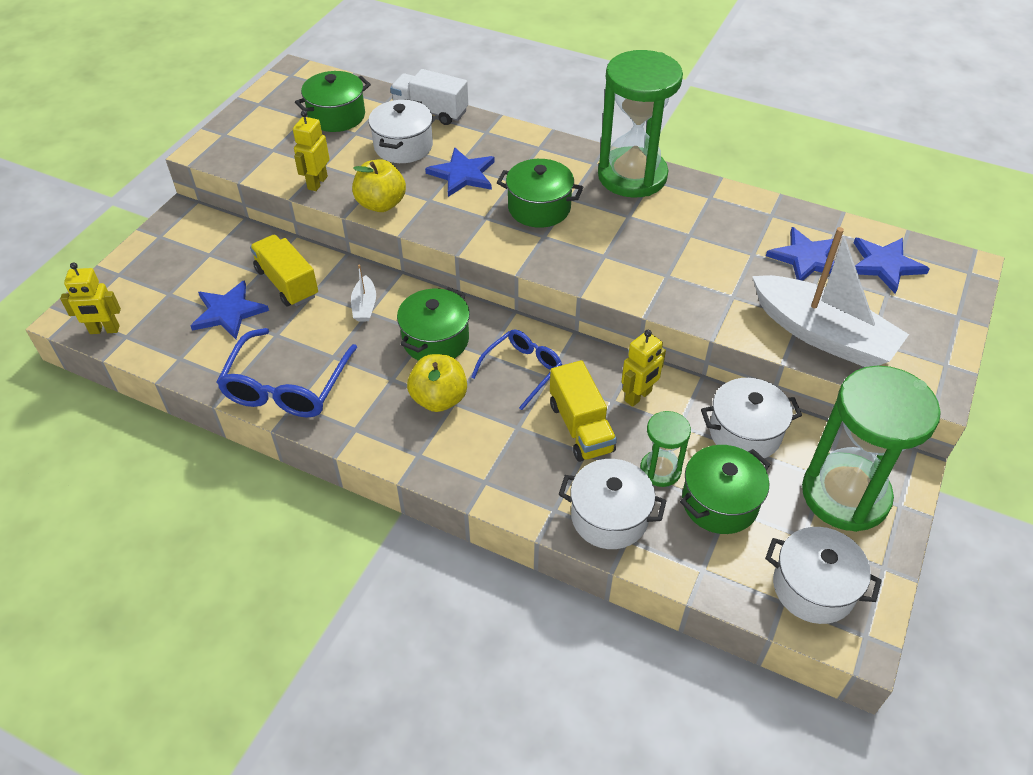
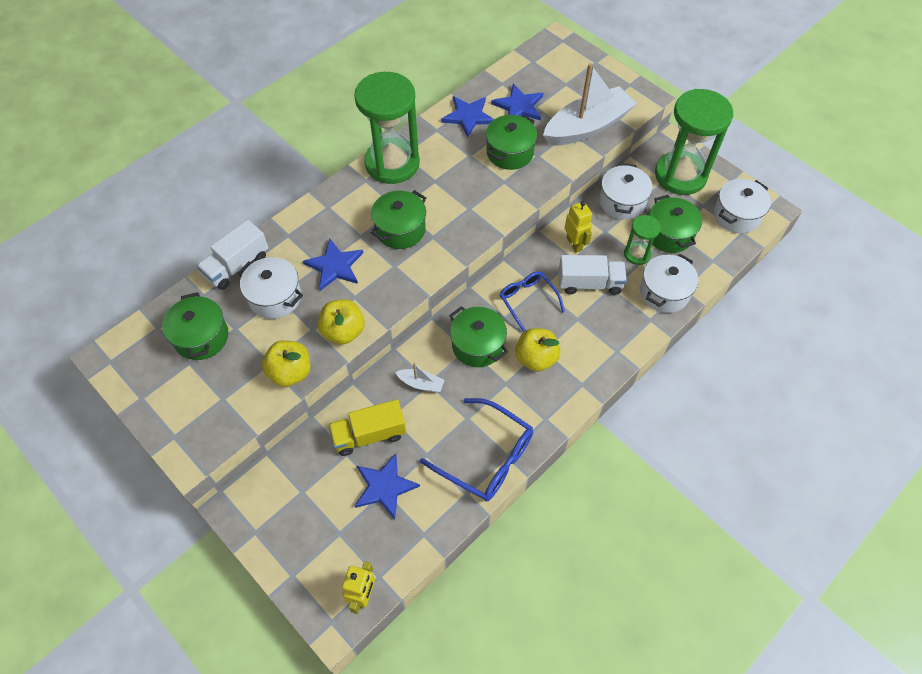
camera: 70 degrees left, 10 degrees up
(317, 183) = (290, 372): yellow robot -> yellow apple
(581, 427) = (589, 283): yellow truck -> white truck
(719, 269) = (510, 152): none -> green pot
(884, 265) = (540, 73): blue star -> blue star (468, 116)

